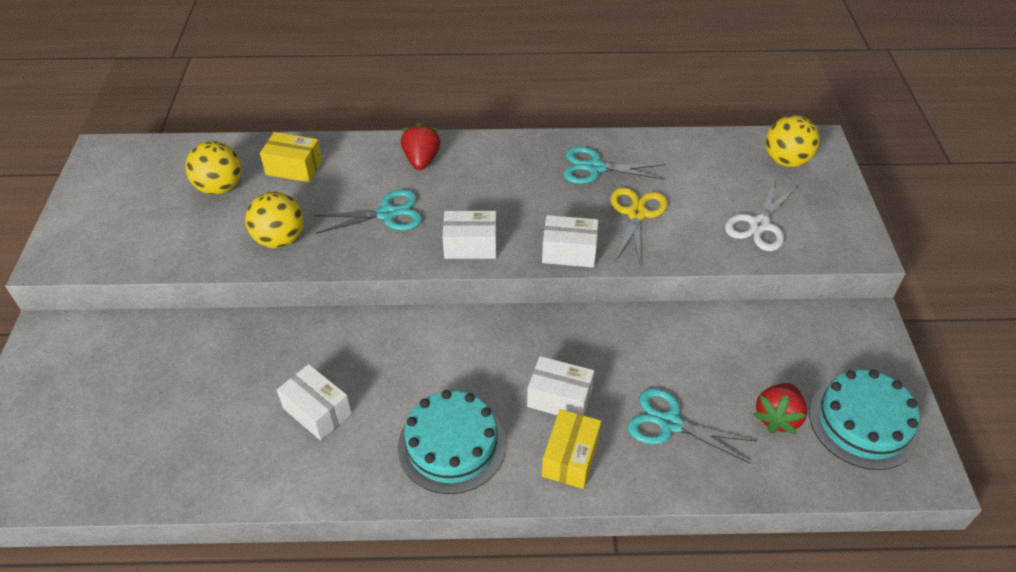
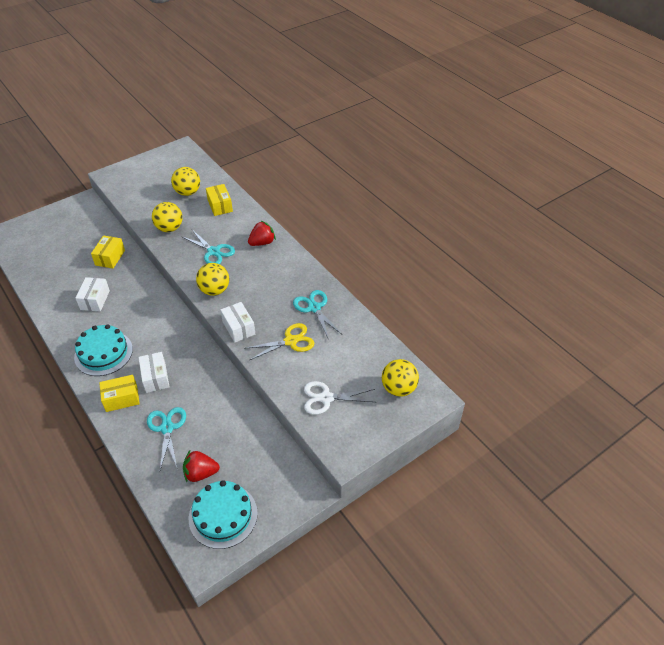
camera: 55 degrees right, 0 degrees up
(235, 353) = (110, 258): none -> yellow box
(470, 245) = (214, 290): white box -> yellow ball

